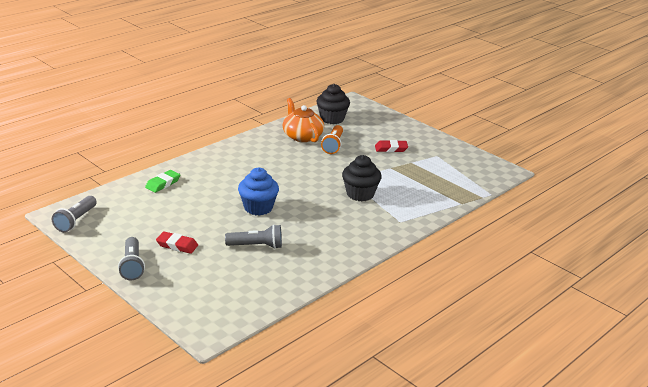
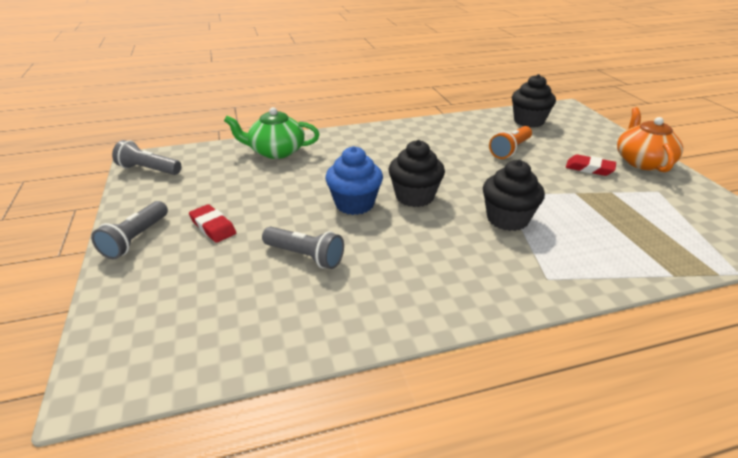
camera: 30 degrees right, 5 degrees up
(76, 221) = (148, 170): grey flashlight -> grey flashlight turned 60 degrees clockwise
(163, 184) = (276, 151): green eraser -> green teapot
(293, 194) = (414, 197): none -> black cupcake
(302, 136) = (478, 133): orange teapot -> orange teapot (642, 161)

